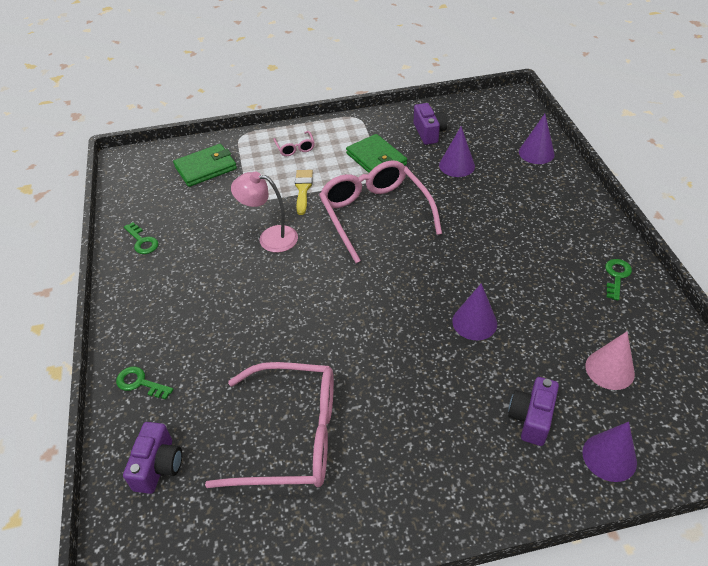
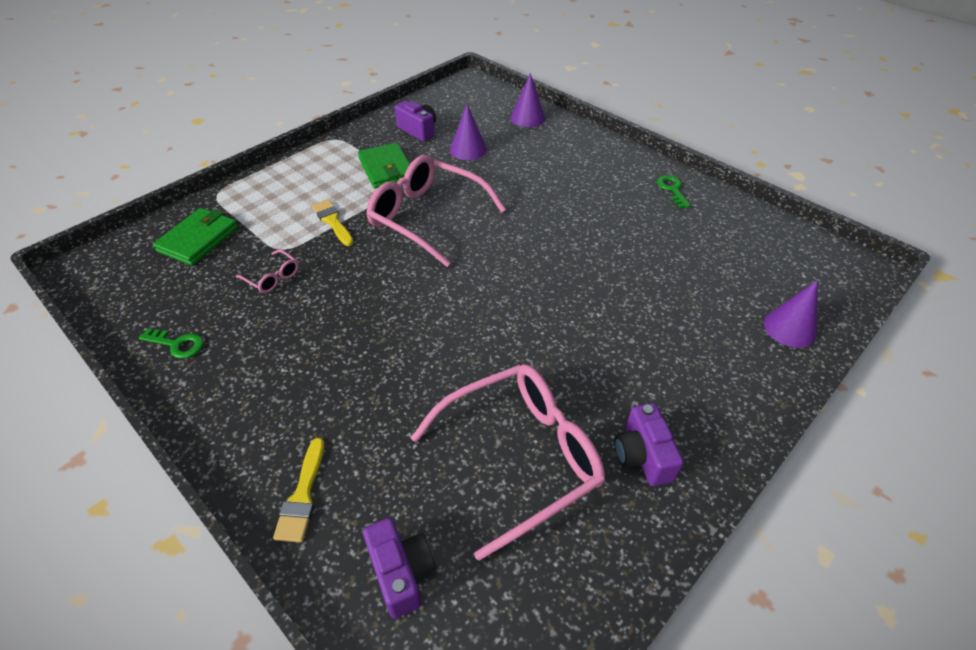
camera: 35 degrees left, 0 degrees up
(140, 383) = (302, 496): green key -> yellow brush
(270, 238) = (334, 279): pink lamp -> none
(295, 148) = (291, 186): pink glasses -> pink glasses (272, 277)
(376, 159) = (386, 169): green wallet -> green wallet turned 45 degrees clockwise
(474, 322) = (597, 272): purple cone -> none
(531, 418) = (709, 328): purple camera -> purple camera (642, 456)
(609, 369) = (730, 261): pink cone -> none

